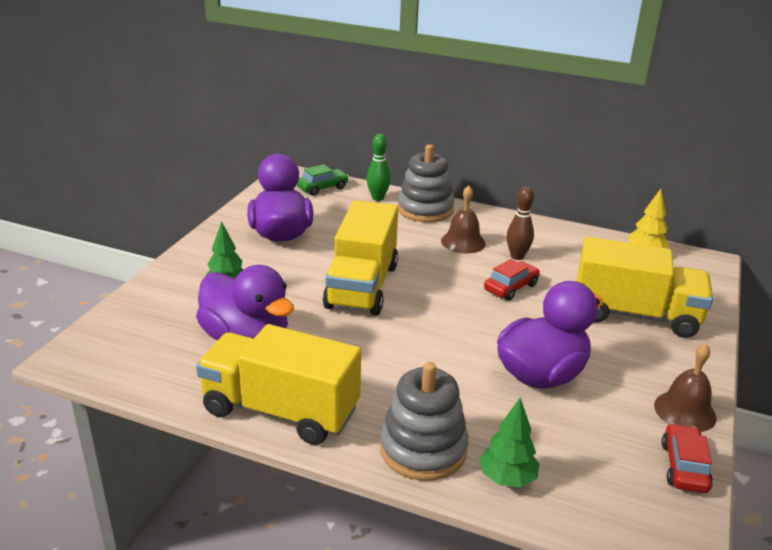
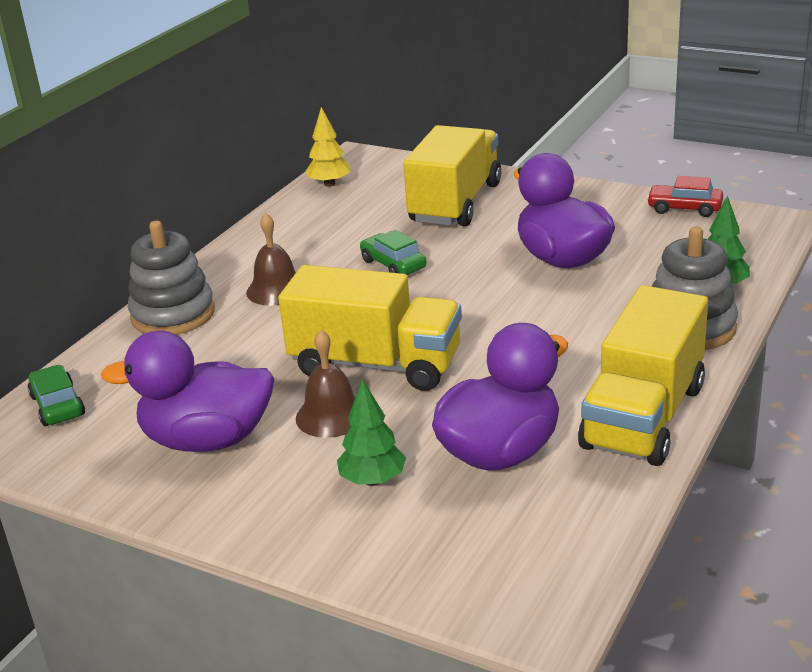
camera: 80 degrees left, 0 degrees up
(378, 198) = (119, 353): green bowling pin -> none
(511, 287) = (393, 264): red car -> green car
(517, 256) = (322, 256): brown bowling pin -> none
(685, 411) = (610, 199): brown bell -> brown bell (331, 416)

